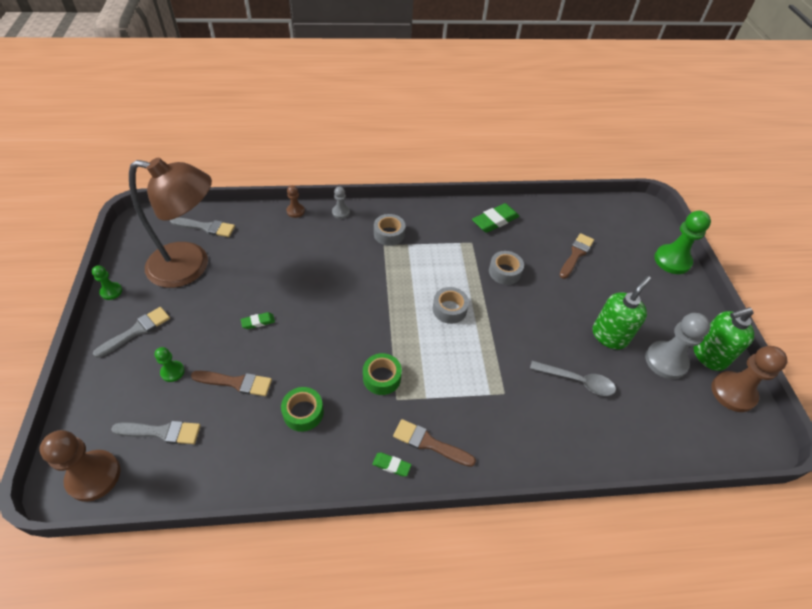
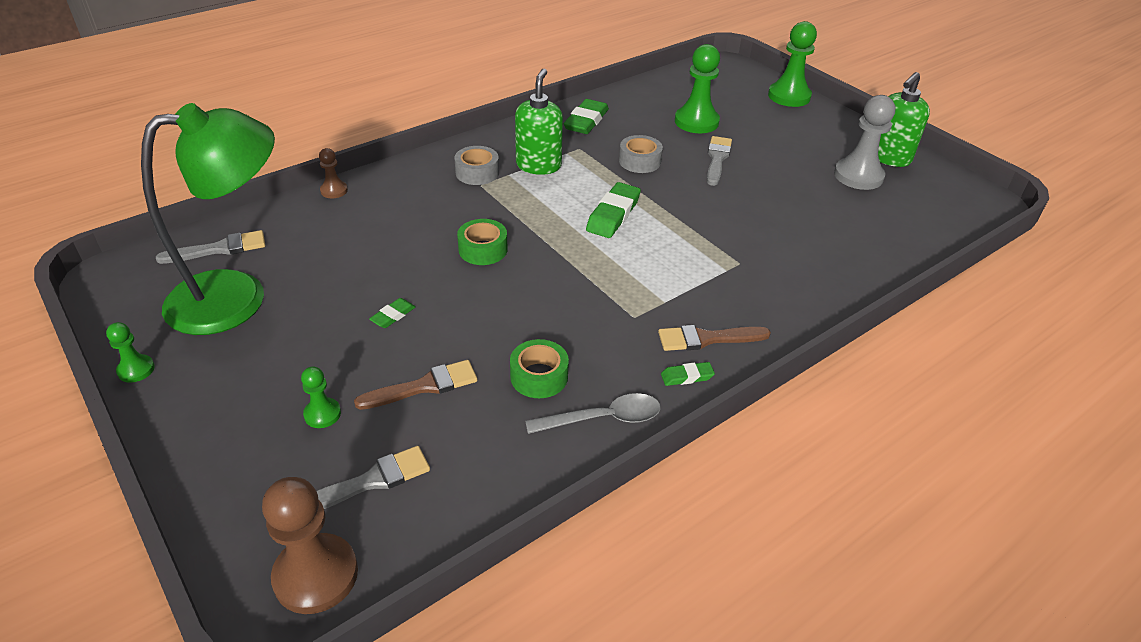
camera: 30 degrees left, 10 degrees down
(136, 331) = (222, 395): grey brush -> grey brush (717, 159)
(191, 266) = (237, 297): brown lamp -> green lamp
(341, 212) = (396, 172): grey pawn -> none
(382, 377) = (599, 305): green tape -> green tape (483, 249)
(449, 309) = (613, 215): grey tape -> green eraser
(576, 254) = (696, 122): brown brush -> green pawn
(577, 381) = (797, 224): grey spoon -> grey spoon (603, 419)
(609, 336) = (791, 176): green soap dispenser -> green soap dispenser (538, 165)
(733, 392) = (934, 177): brown pawn -> none

